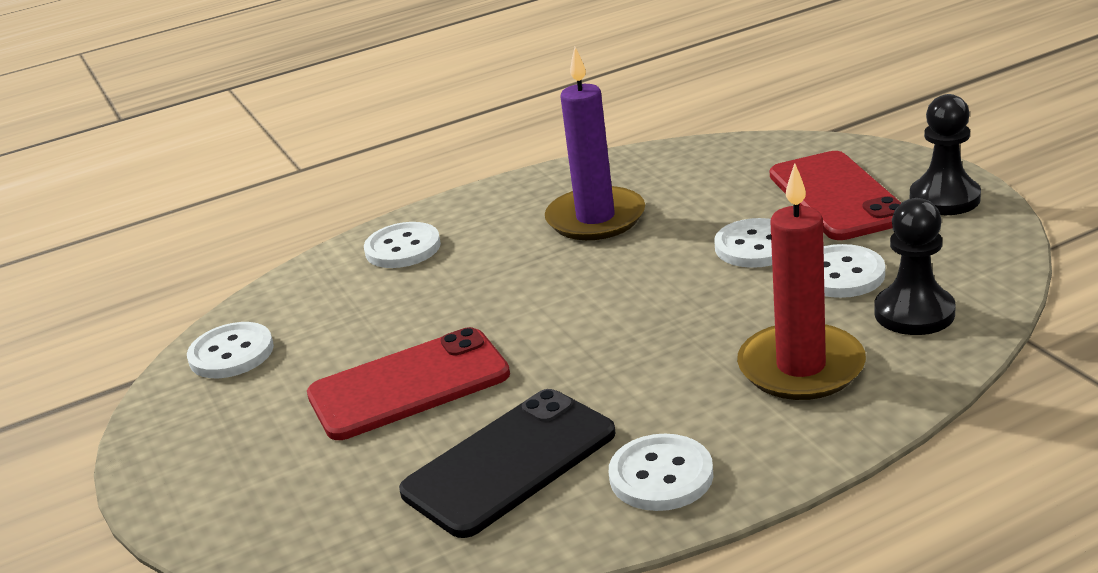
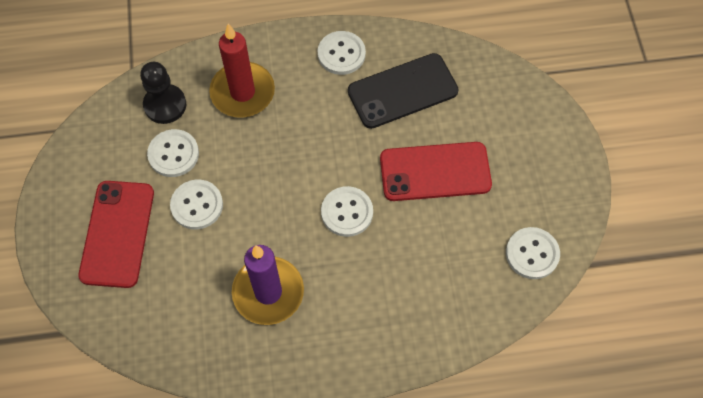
camera: 165 degrees left, 35 degrees up
(403, 248) = (403, 325): white button -> white button (347, 212)
(944, 199) = (65, 197): black pawn -> none

